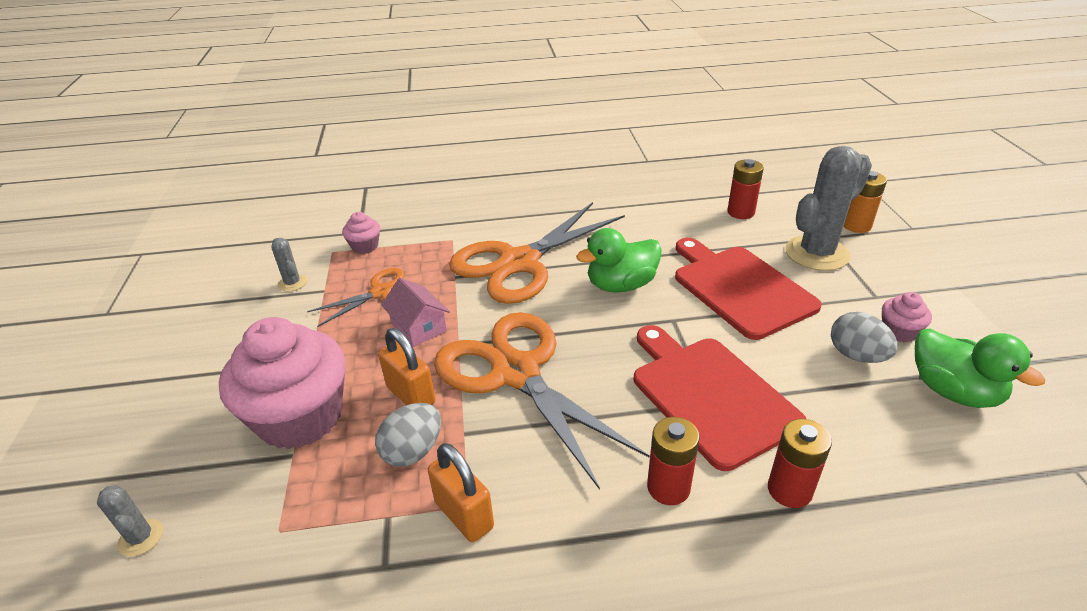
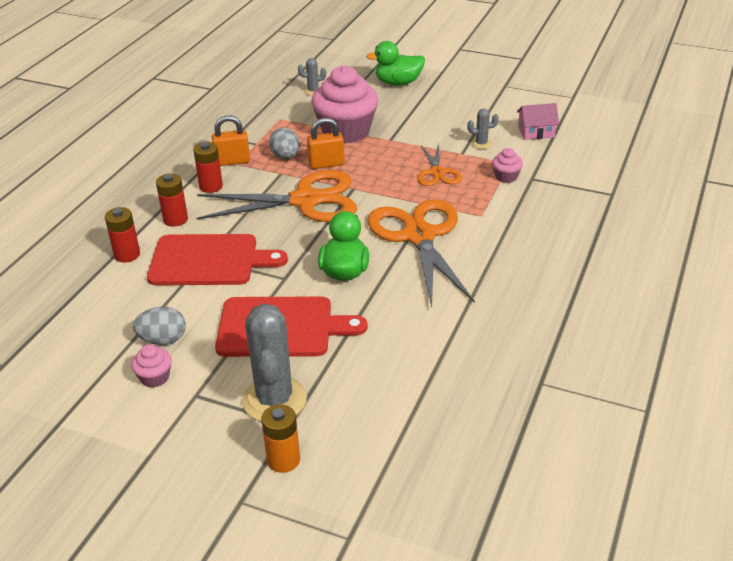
camera: 120 degrees right, 0 degrees up
(418, 327) = (385, 178): pink house -> pink house (536, 132)
(740, 212) = (379, 392): red battery -> red battery (211, 186)
(953, 391) = (91, 361): green duck -> green duck (398, 83)

